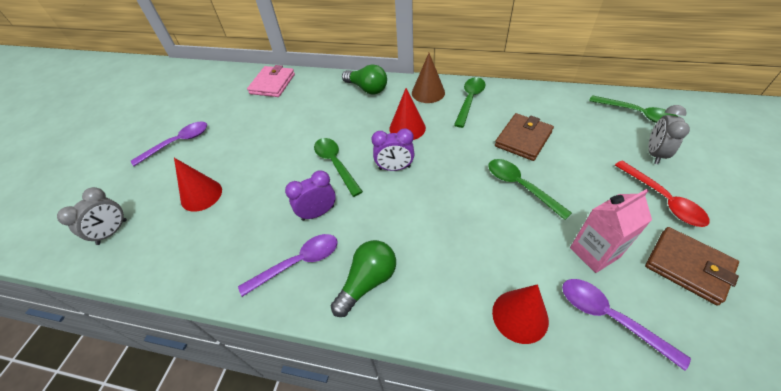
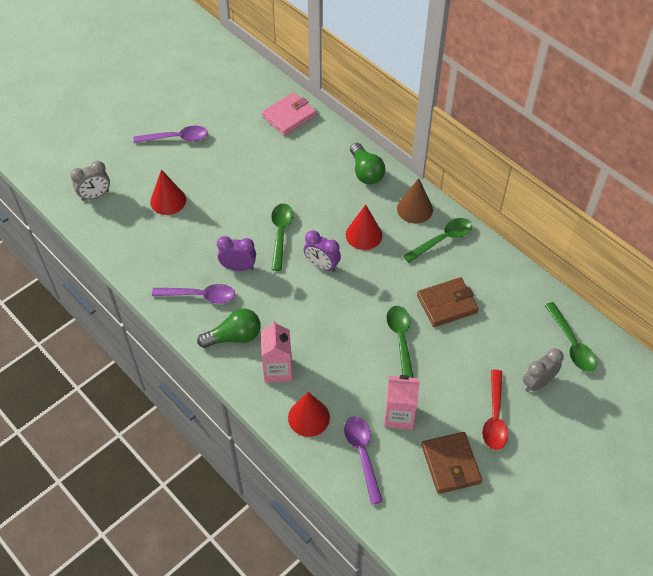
camera: 30 degrees right, 5 degrees up
(442, 286) = (278, 370): none -> pink carton

